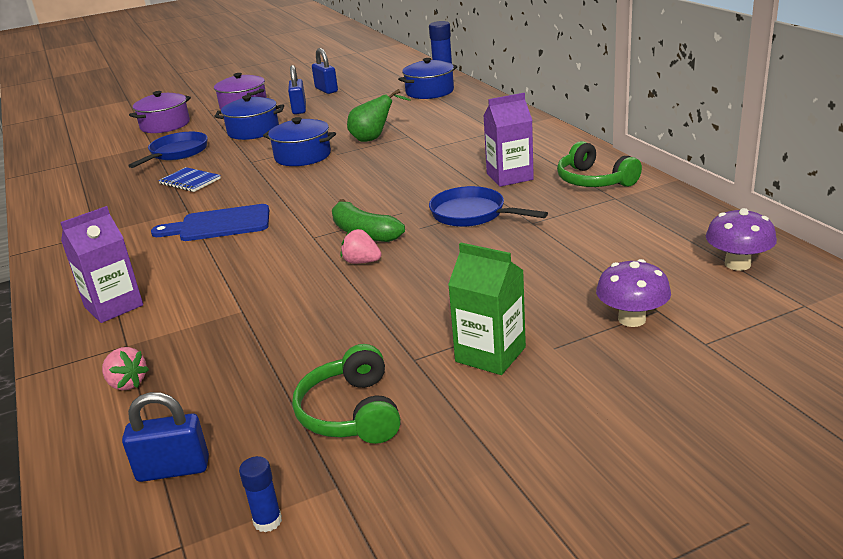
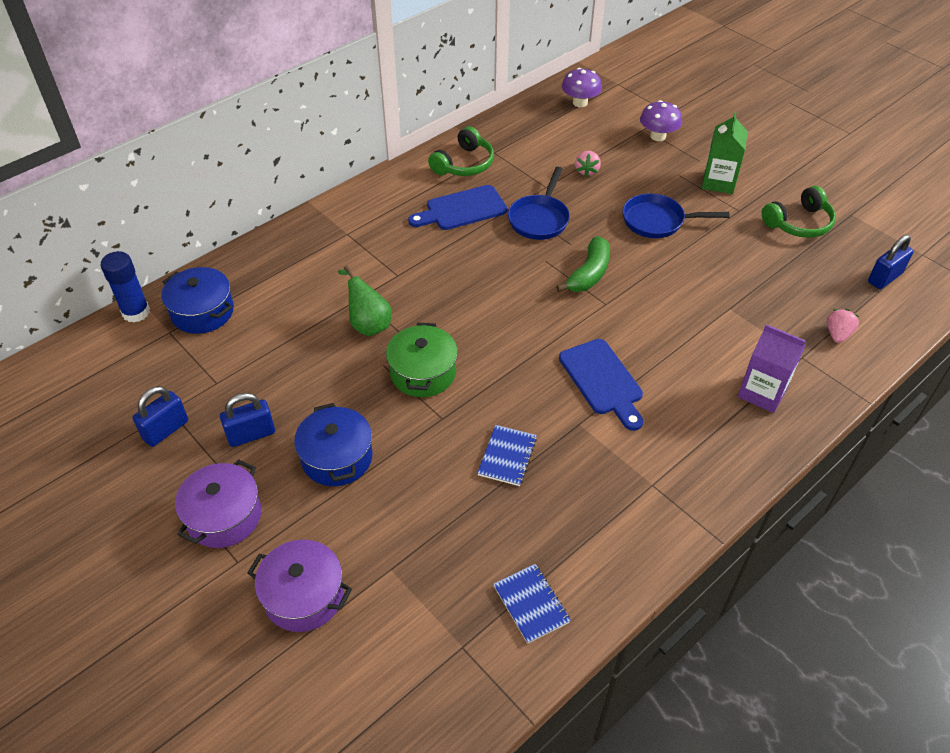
camera: 110 degrees left, 20 degrees up
(71, 182) = (531, 604): none -> blue notebook
(173, 469) = (884, 278): blue padlock -> blue padlock turned 75 degrees clockwise
(177, 153) = (419, 517): blue pan -> blue pan (657, 221)
(267, 521) = (888, 230): blue glue stick -> none
(303, 156) = (423, 372): blue pot -> green pot
(362, 262) = (636, 262): pink strawberry -> pink strawberry (587, 171)
(509, 177) = (462, 209): purple carton -> blue cutting board

